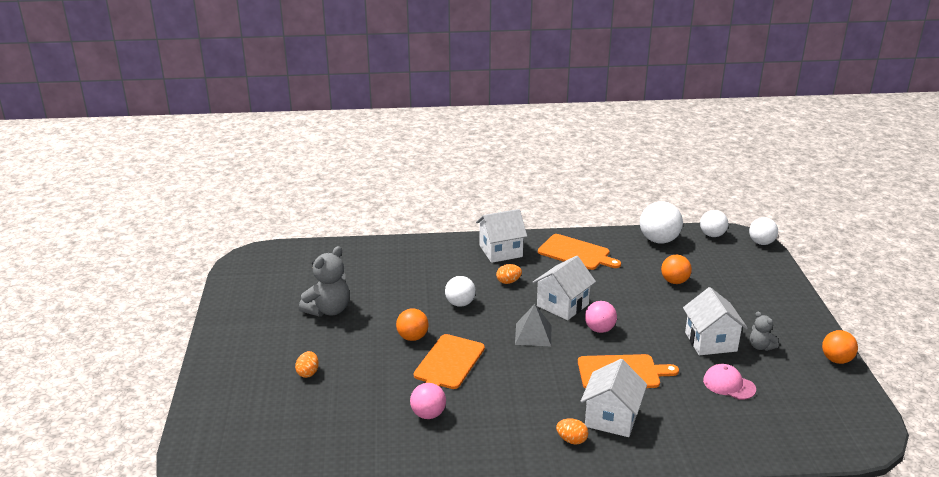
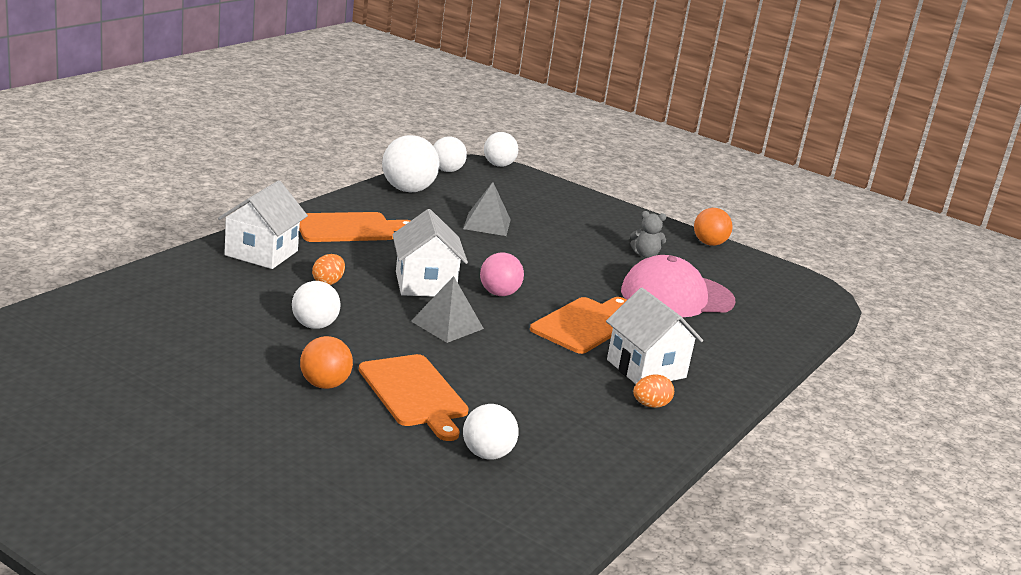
camera: 55 degrees left, 5 degrees down
(308, 373) = (266, 486): orange egg -> none
(328, 310) = (155, 402): grey teddy bear -> none
(428, 414) = (487, 454): pink ball -> white ball
(674, 281) = (487, 224): orange ball -> grey pyramid
(710, 342) = (604, 266): white house -> none
(729, 385) = (677, 296): pink cap -> pink cap, size x1.83

